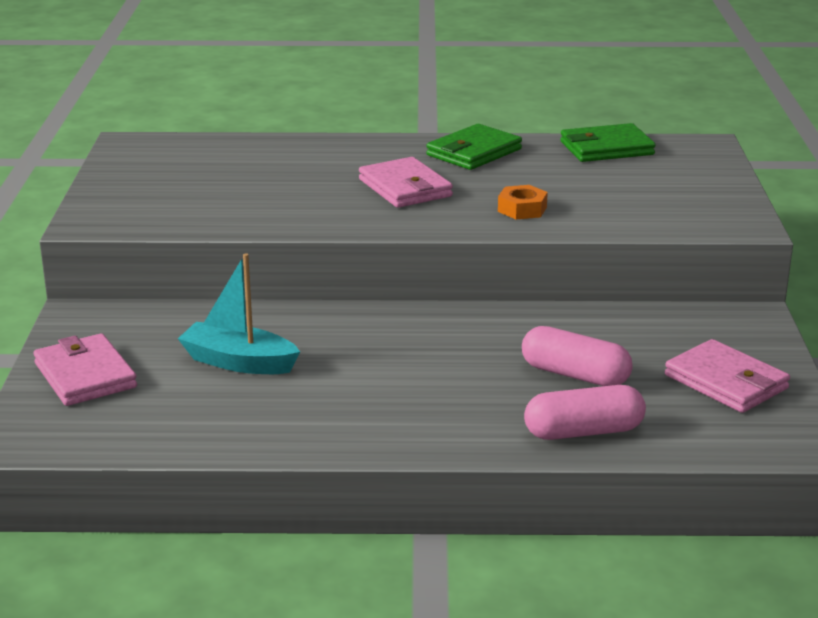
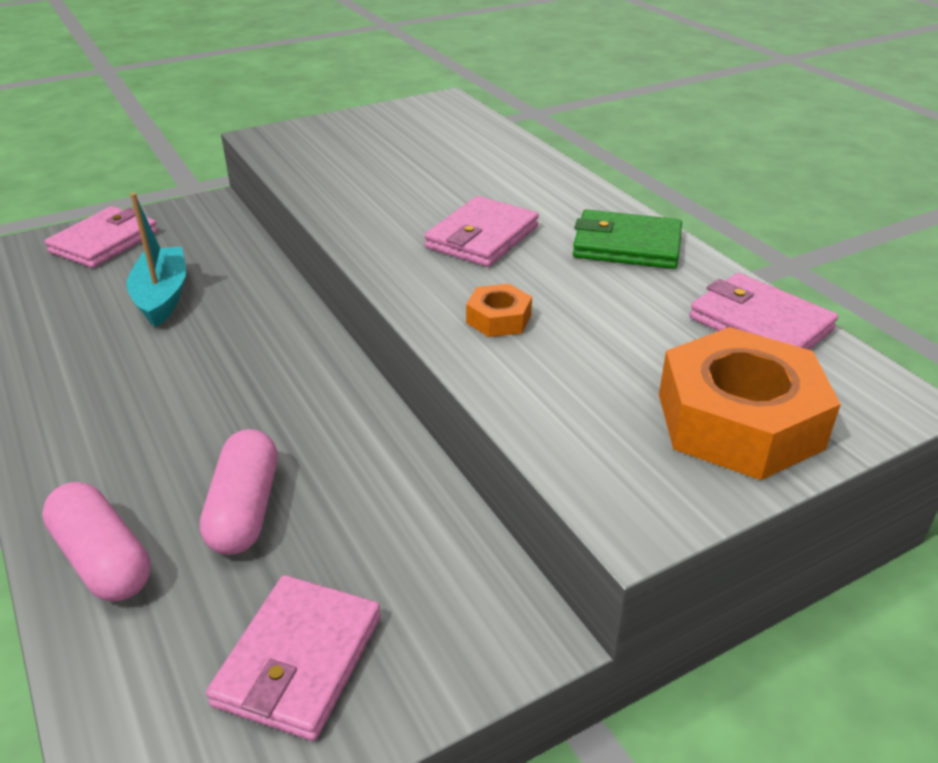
camera: 60 degrees right, 10 degrees up
(606, 148) = (760, 324): green wallet -> pink wallet
(690, 181) = (738, 421): none -> orange nut

